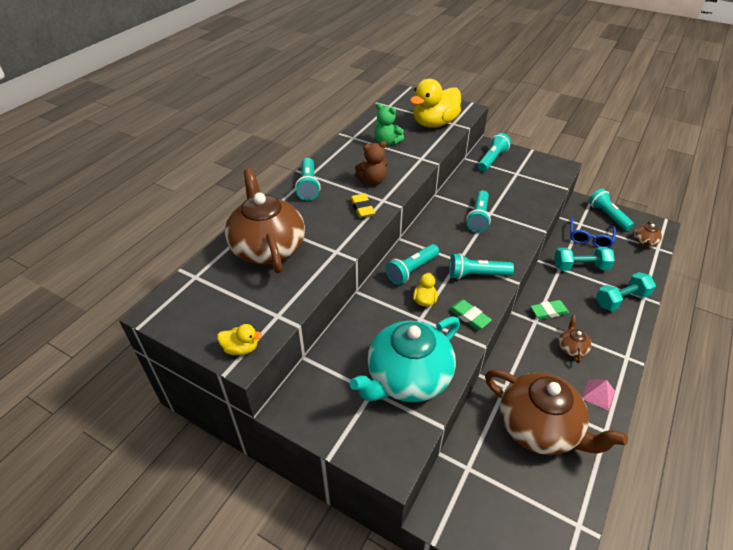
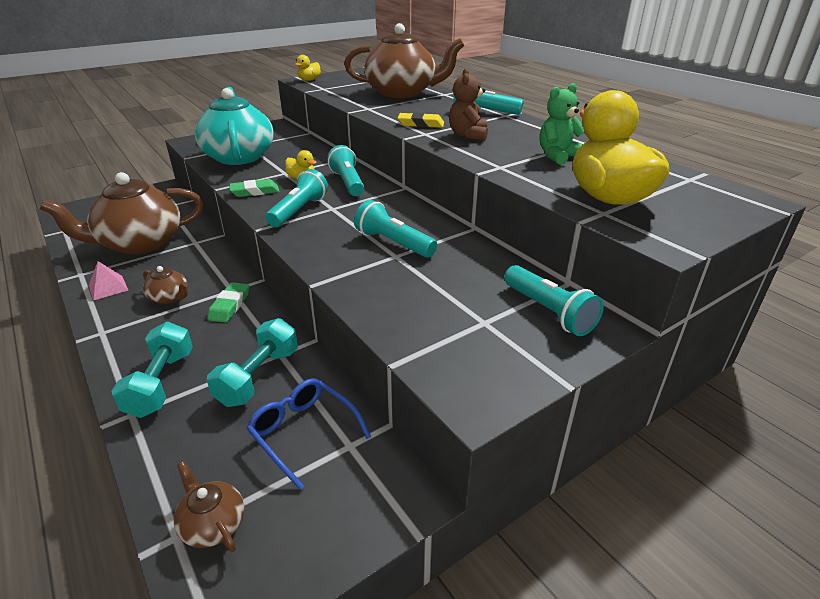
camera: 115 degrees right, 10 degrees down
(608, 216) = (335, 515): turquoise flashlight -> none

